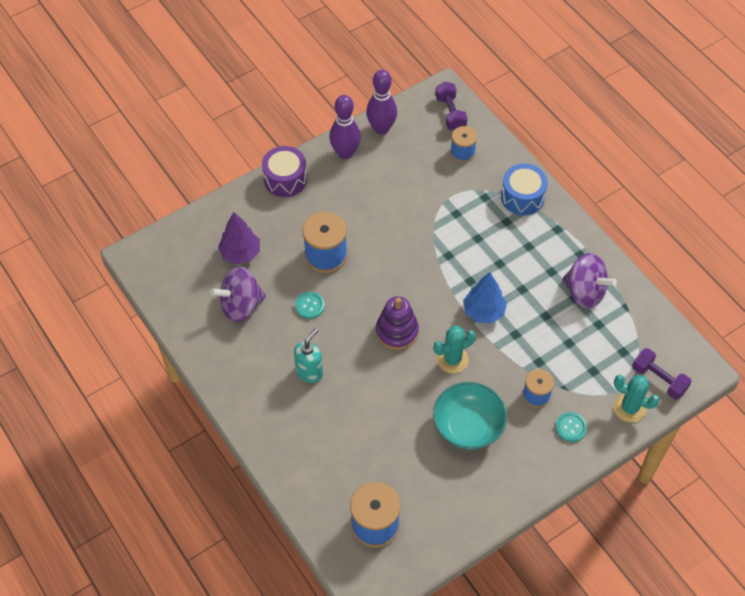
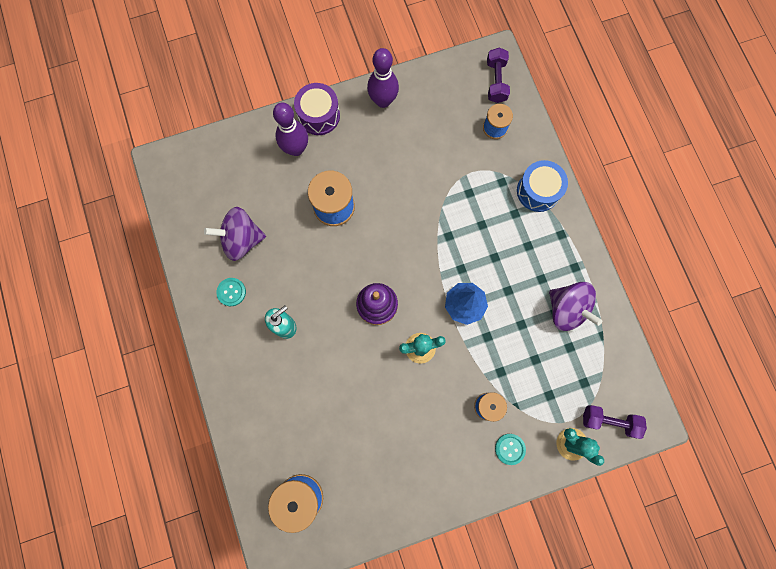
camera: 15 degrees right, 20 degrees up
(240, 253) = (256, 184): purple tree -> none
(310, 306) = (304, 256): turquoise button -> turquoise button (231, 292)
(381, 128) = (425, 82): purple bowling pin -> purple bowling pin (296, 149)
(468, 426) = (414, 421): turquoise bowl -> none
(659, 379) = (609, 421): purple dumbbell -> purple dumbbell turned 45 degrees counterclockwise

